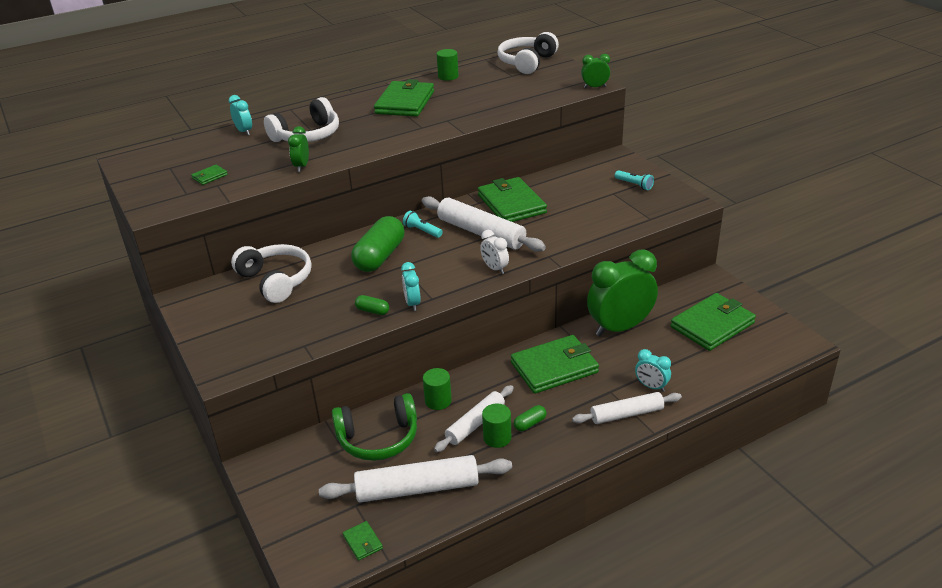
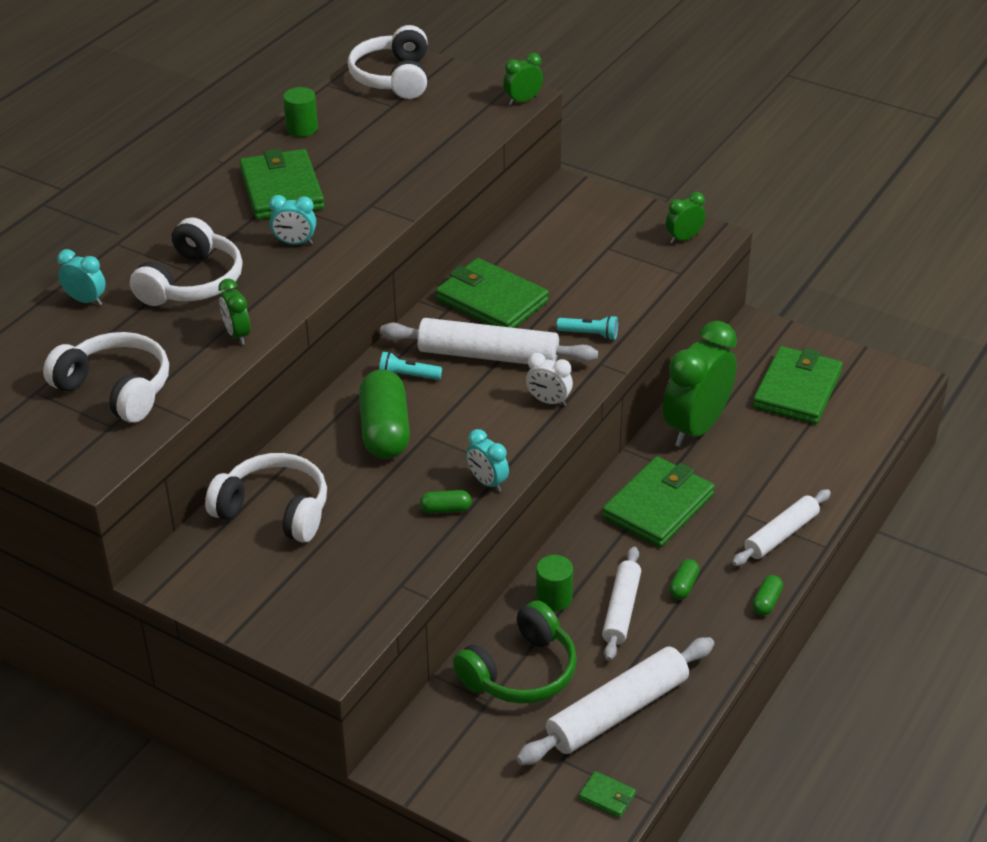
camera: 30 degrees left, 5 degrees up
(209, 176) = (116, 389): green wallet -> white headphones
(497, 438) = (660, 617): green cylinder -> none
(580, 455) = (766, 602): none -> green capsule
(634, 185) = (624, 228): turquoise flashlight -> turquoise flashlight (589, 334)
(651, 386) = (784, 491): turquoise clock -> turquoise clock (295, 243)
(670, 200) = (684, 238): none -> green clock

